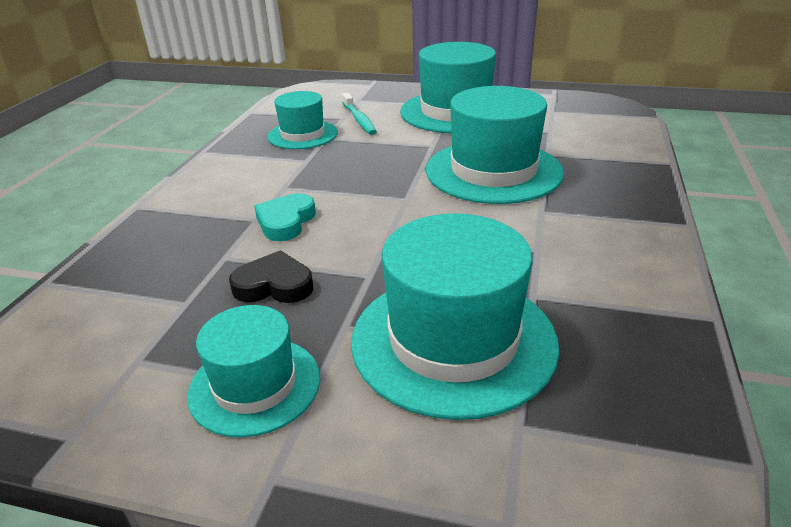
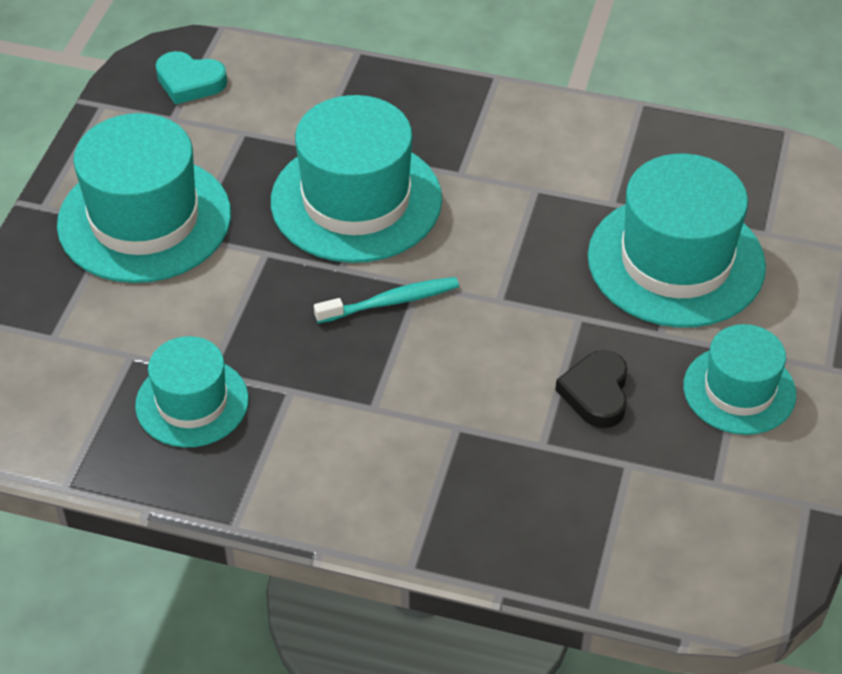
camera: 90 degrees left, 15 degrees up
(286, 222) = (465, 396): turquoise heart -> turquoise heart (189, 82)
(359, 119) = (145, 334): turquoise toothbrush -> turquoise toothbrush (390, 302)

